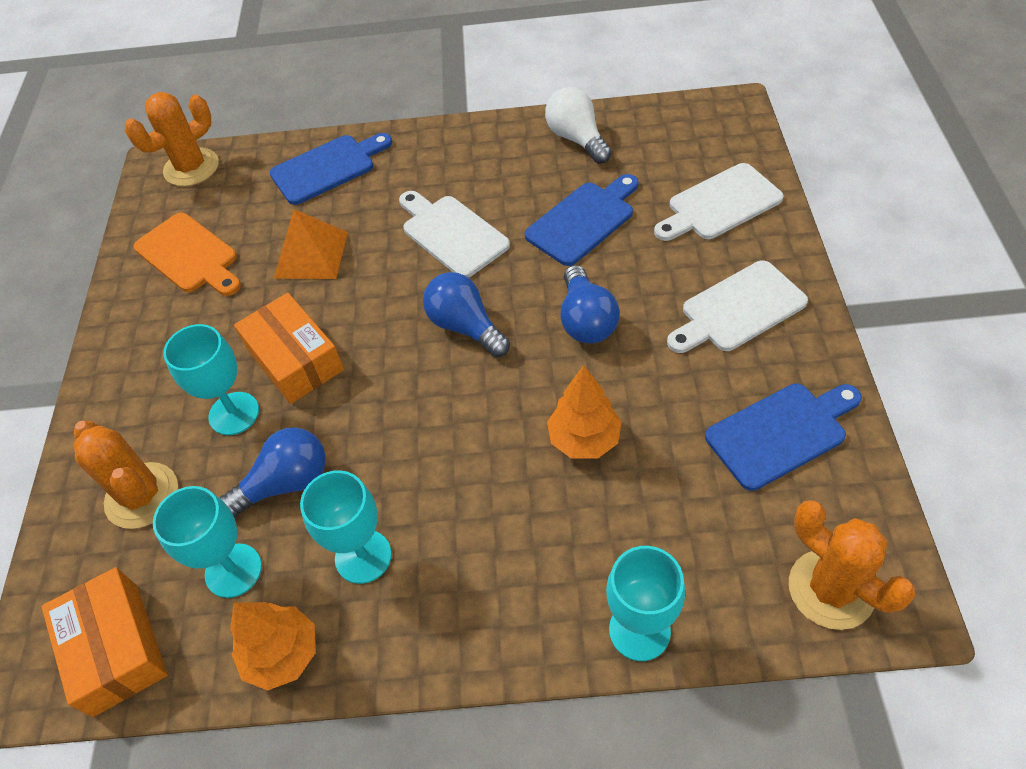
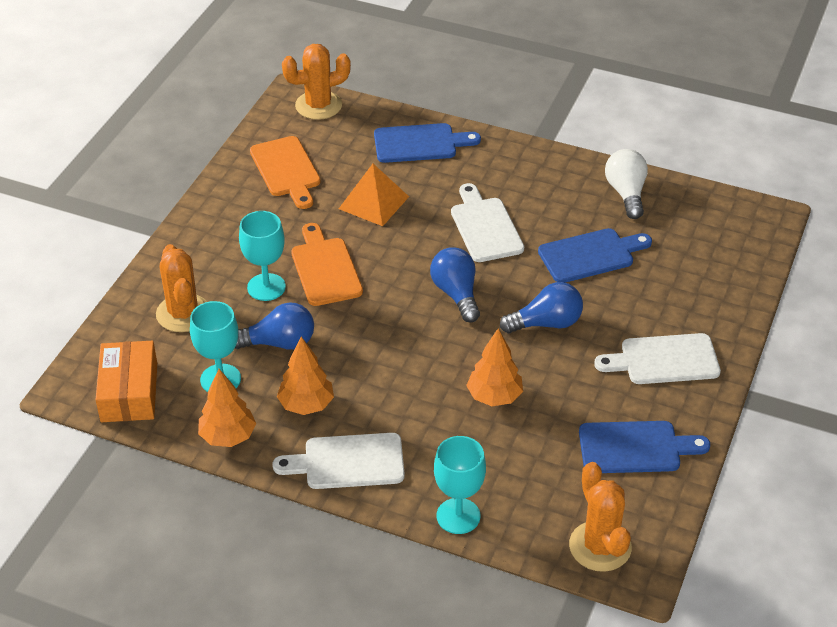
camera: 20 degrees right, 10 degrees down
(294, 359) = (325, 269): orange box -> orange cutting board
(363, 556) = (306, 405): turquoise goblet -> orange tree
(586, 320) = (546, 323): blue light bulb -> blue light bulb turned 120 degrees counterclockwise
(720, 204) = (705, 284): white cutting board -> white cutting board (348, 462)

